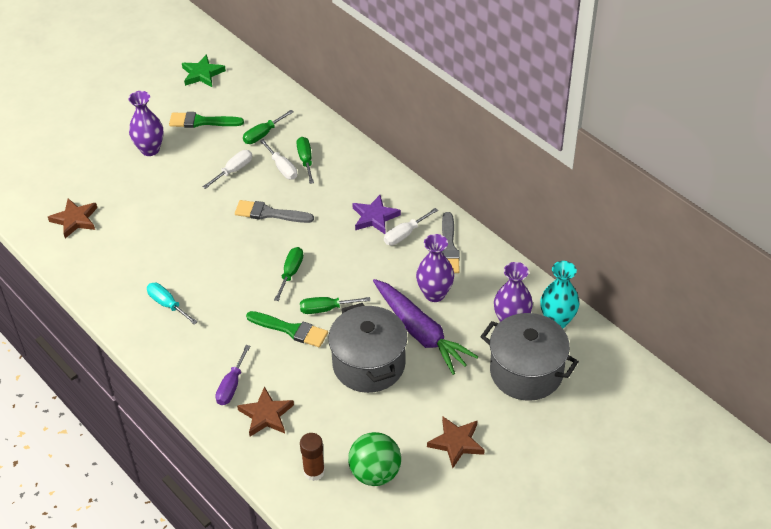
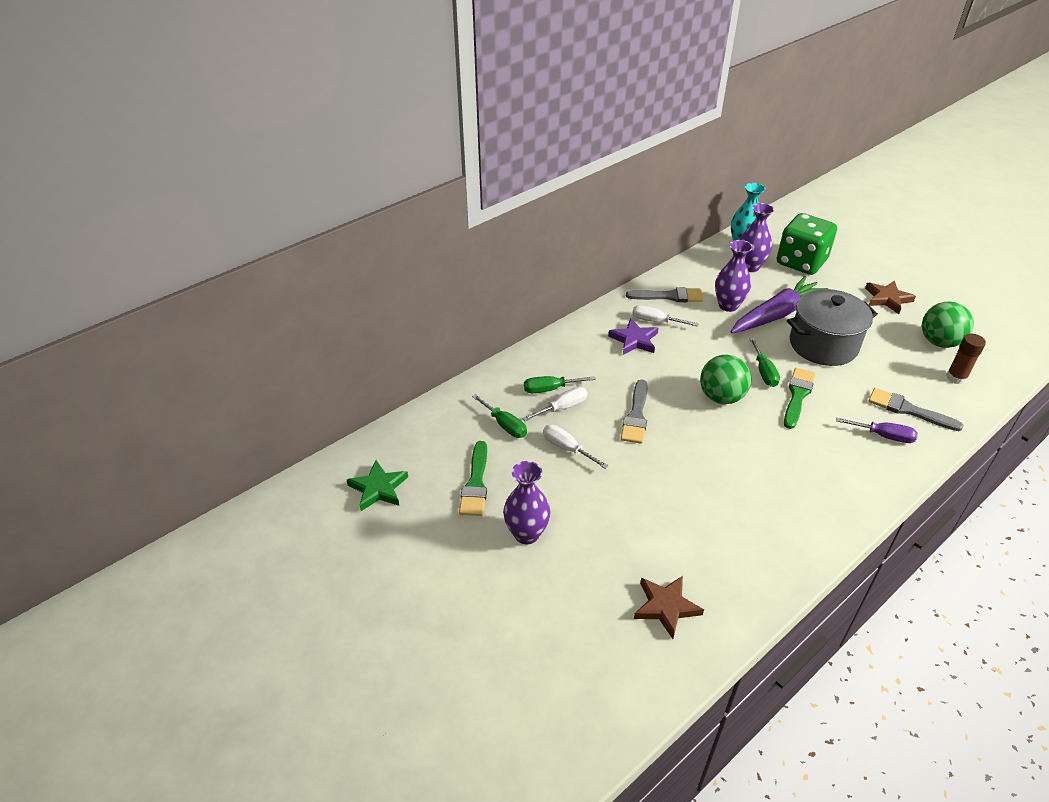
camera: 90 degrees left, 5 degrees down
(167, 304) = (790, 495): turquoise screwdriver -> none
(266, 415) = (908, 410): brown star -> grey brush
(291, 273) = (721, 397): green screwdriver -> green ball
(405, 234) = (655, 321): white screwdriver -> white screwdriver turned 150 degrees clockwise
(526, 372) = (801, 262): grey pot -> green dice

